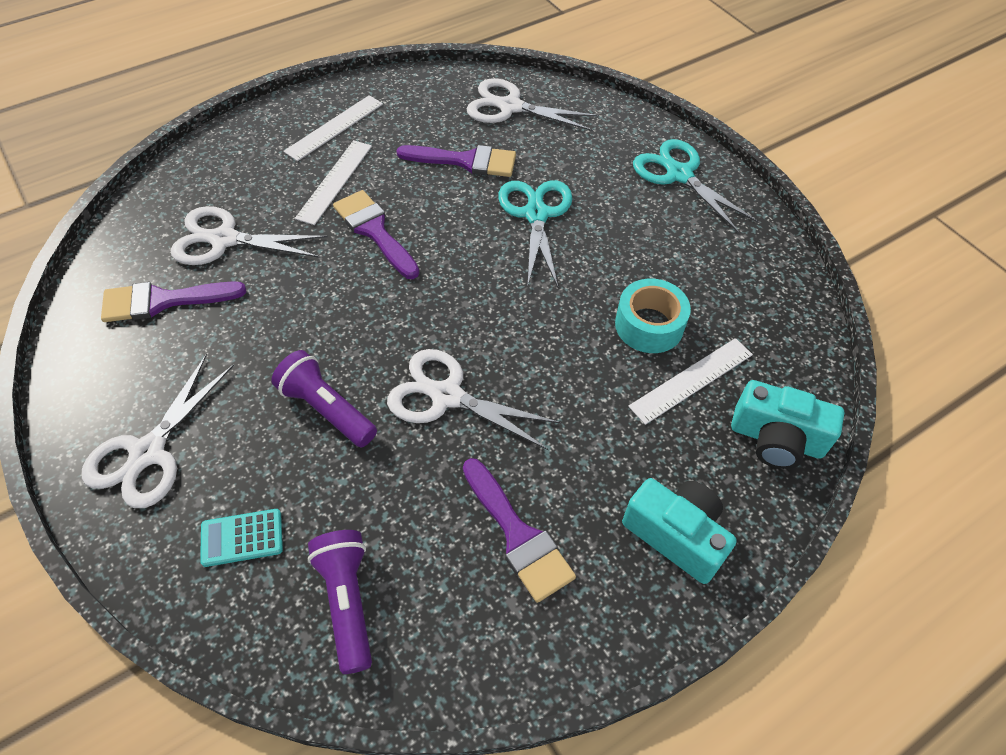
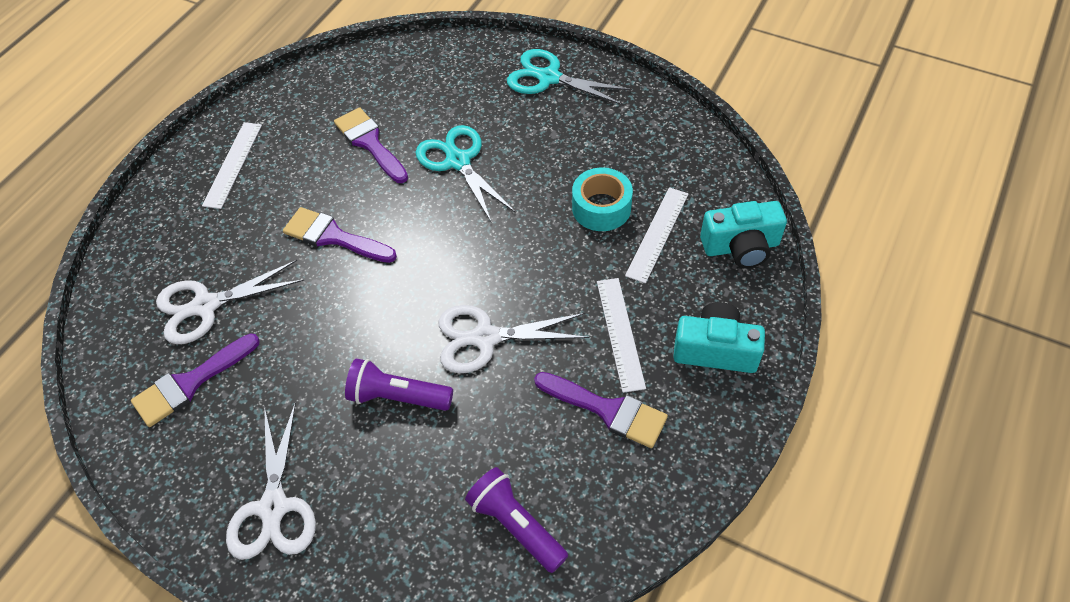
camera: 25 degrees left, 0 degrees up
(242, 538) = (401, 527): turquoise calculator -> none
(334, 181) = (268, 211): white ruler -> white ruler (620, 333)
(466, 161) = (370, 143): purple brush -> purple brush turned 105 degrees counterclockwise
(510, 107) = (375, 80): white scissors -> none

